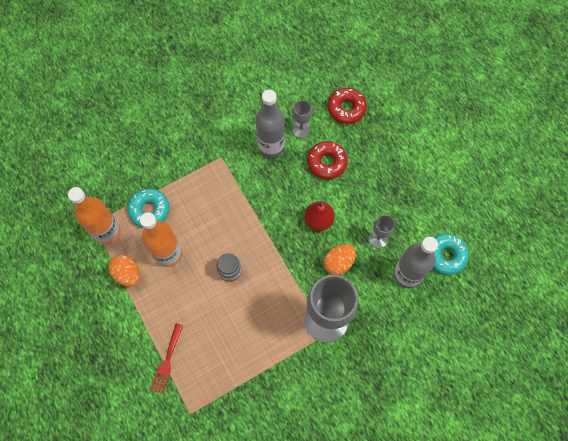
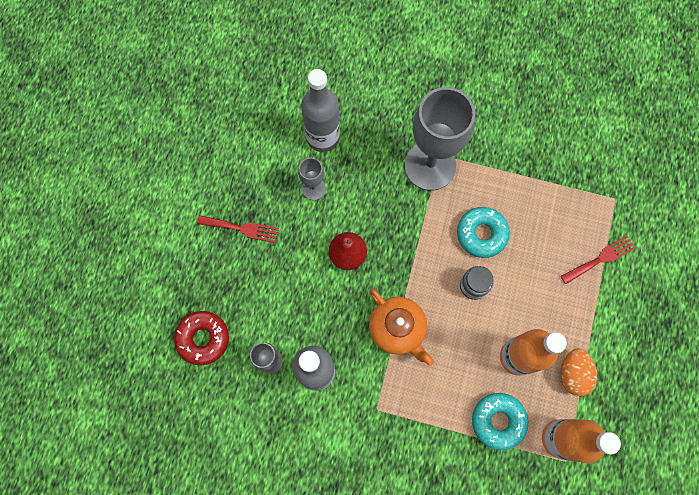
camera: 135 degrees left, 5 degrees up
(250, 207) = (398, 329): none -> orange teapot
(327, 162) = (282, 302): red donut -> none
(338, 262) = (370, 201): orange egg -> none
(391, 179) = (242, 228): none -> red fork
(445, 255) = (273, 121): turquoise donut -> turquoise donut (481, 234)

